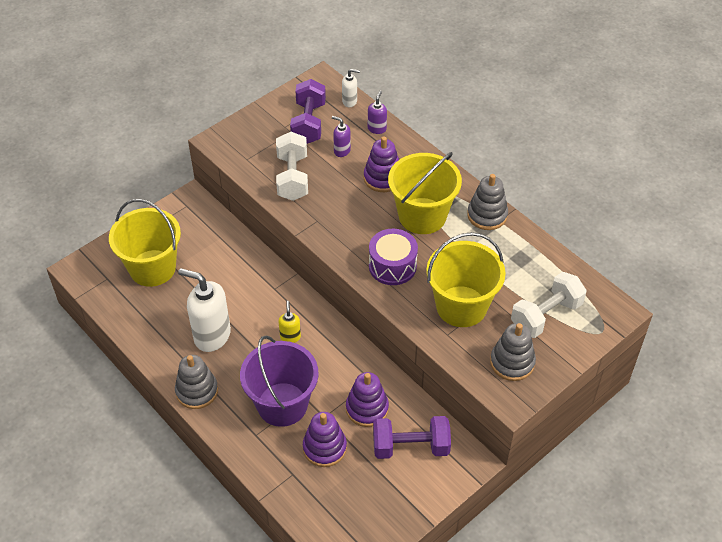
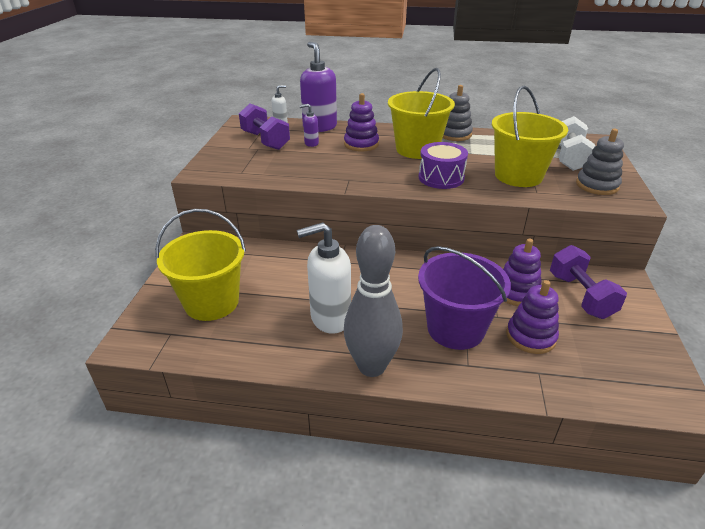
camera: 40 degrees left, 15 degrees down
(197, 391) = (371, 366): grey stacking toy -> grey bowling pin
(290, 337) = (395, 283): yellow soap dispenser -> none
(292, 177) = (294, 167): white dumbbell -> none
(377, 129) = (319, 127): purple soap dispenser -> purple soap dispenser, size x2.08
(410, 446) = (580, 296): purple dumbbell -> purple dumbbell turned 60 degrees counterclockwise

